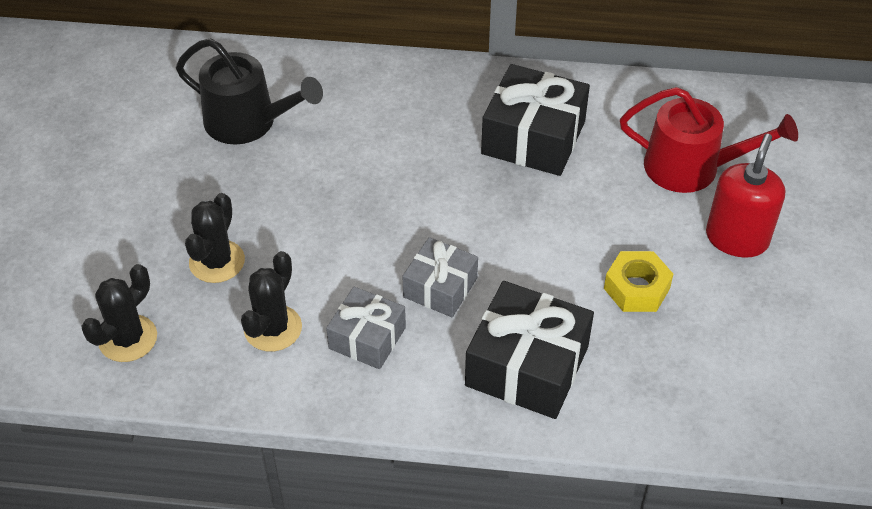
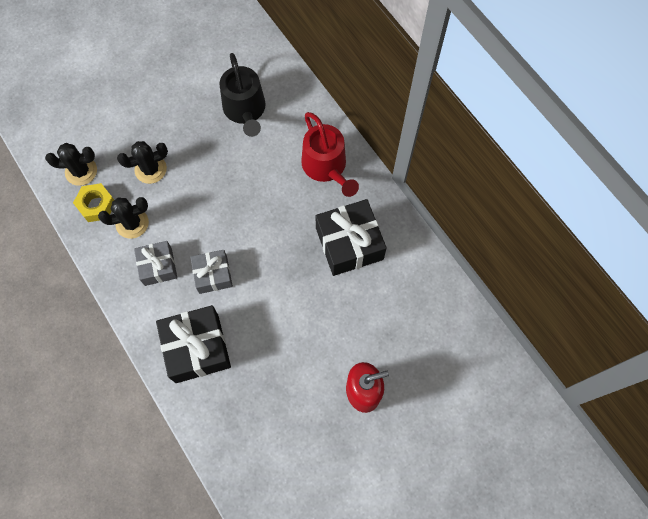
camera: 50 degrees right, 20 degrees up
(636, 288) = (286, 365): yellow nut -> yellow nut (96, 205)
(691, 167) = (396, 335): red watering can -> red watering can (326, 167)

